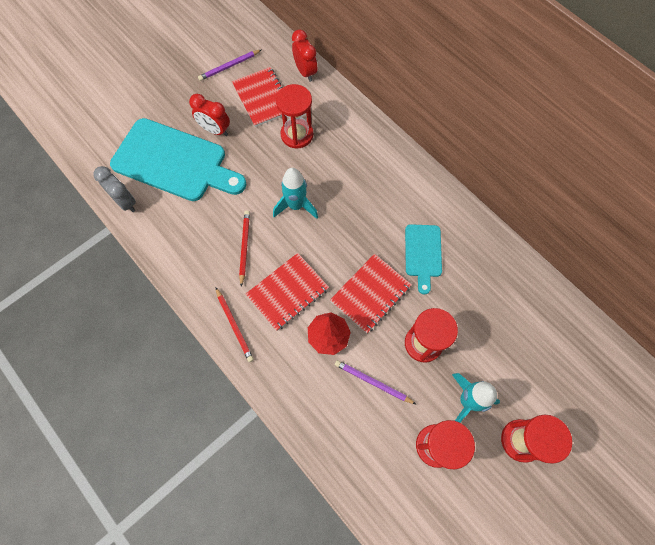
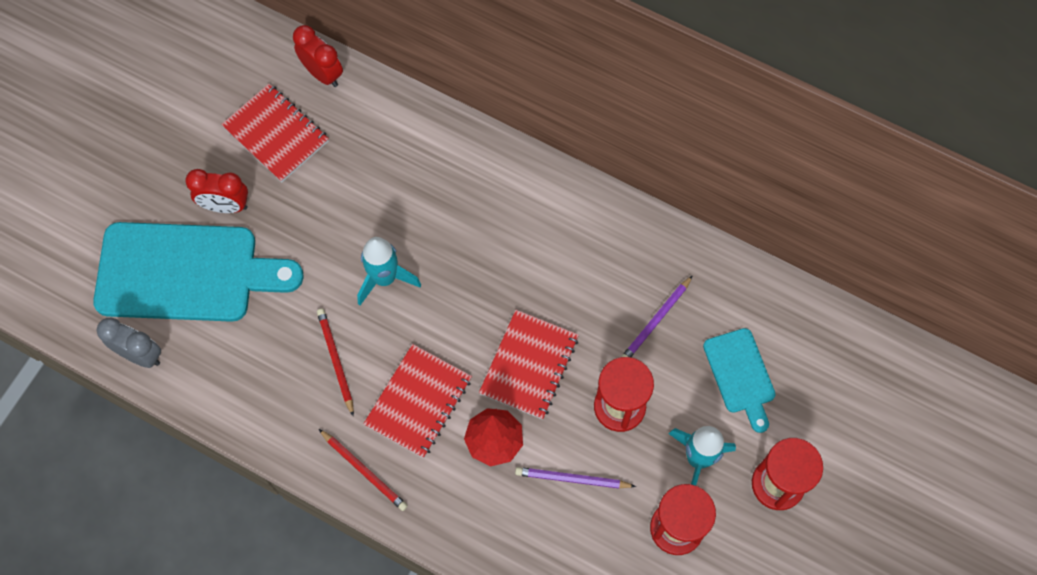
camera: 20 degrees left, 0 degrees up
(229, 66) = (206, 100): purple pencil -> purple pencil (656, 321)
(297, 135) = (346, 174): red hourglass -> none
(423, 254) = (580, 287): turquoise cutting board -> turquoise cutting board (740, 375)

